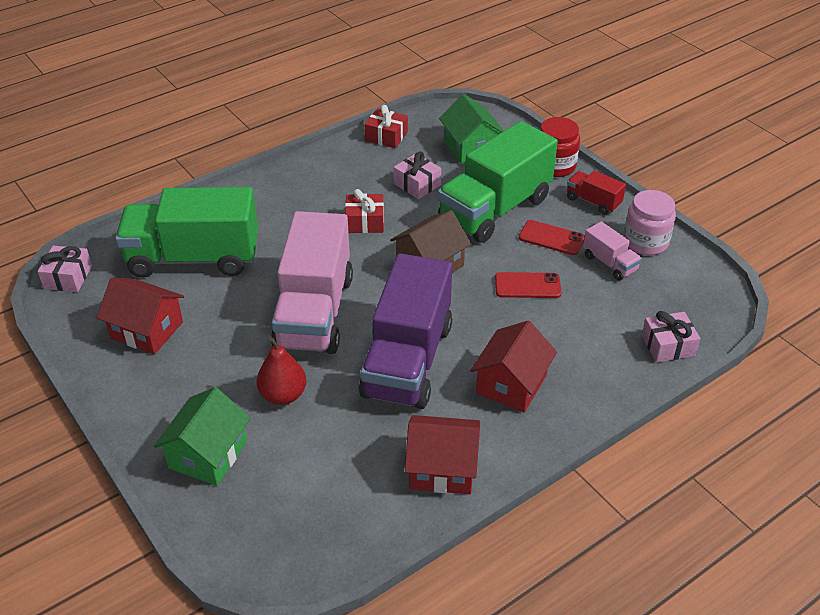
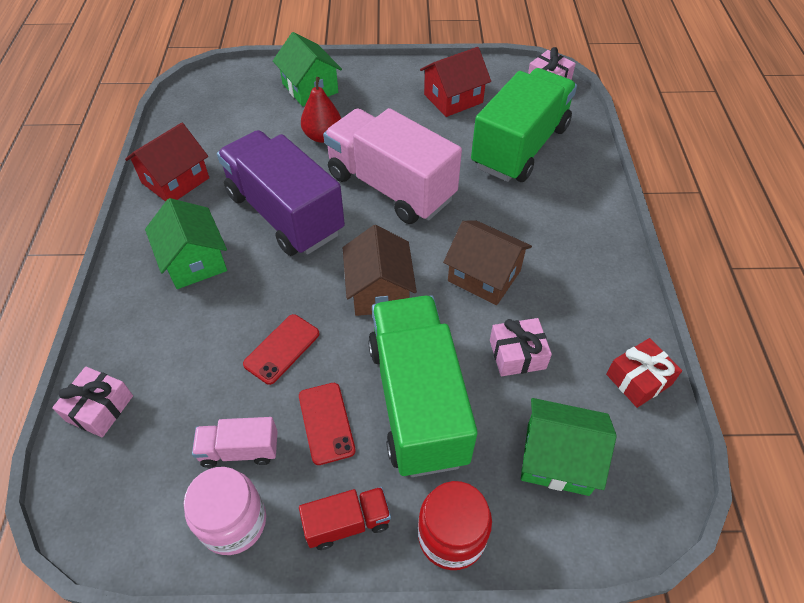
camera: 125 degrees right, 10 degrees up
(365, 222) = (484, 276): red gift -> brown house
(511, 384) = (194, 261): red house -> green house
(551, 238) = (326, 423): red phone -> red phone turned 75 degrees counterclockwise

